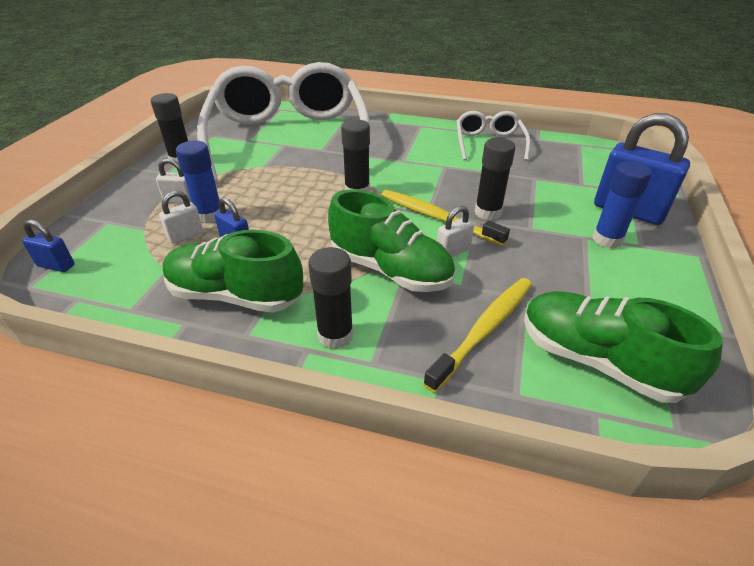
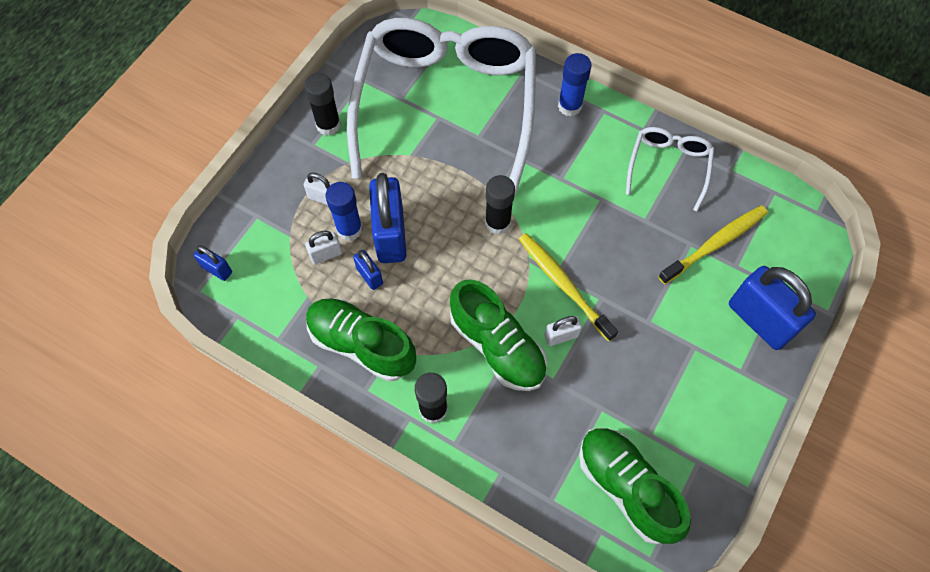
camera: 15 degrees right, 25 degrees up
(253, 213) = (390, 235): none -> blue padlock
(485, 329) = (552, 434): yellow toothbrush -> yellow toothbrush (715, 243)
(488, 212) = (616, 288): black glue stick -> none
(607, 239) = (713, 356): blue glue stick -> blue glue stick (569, 106)

